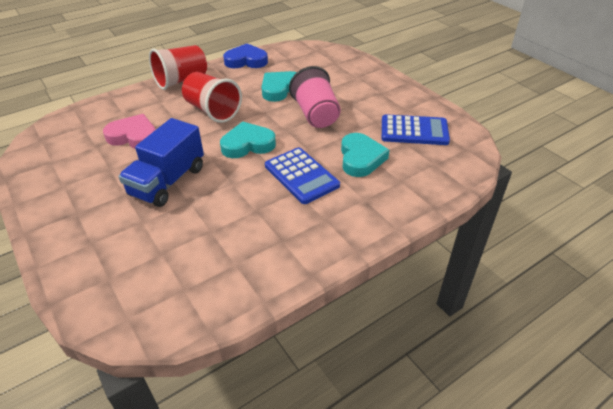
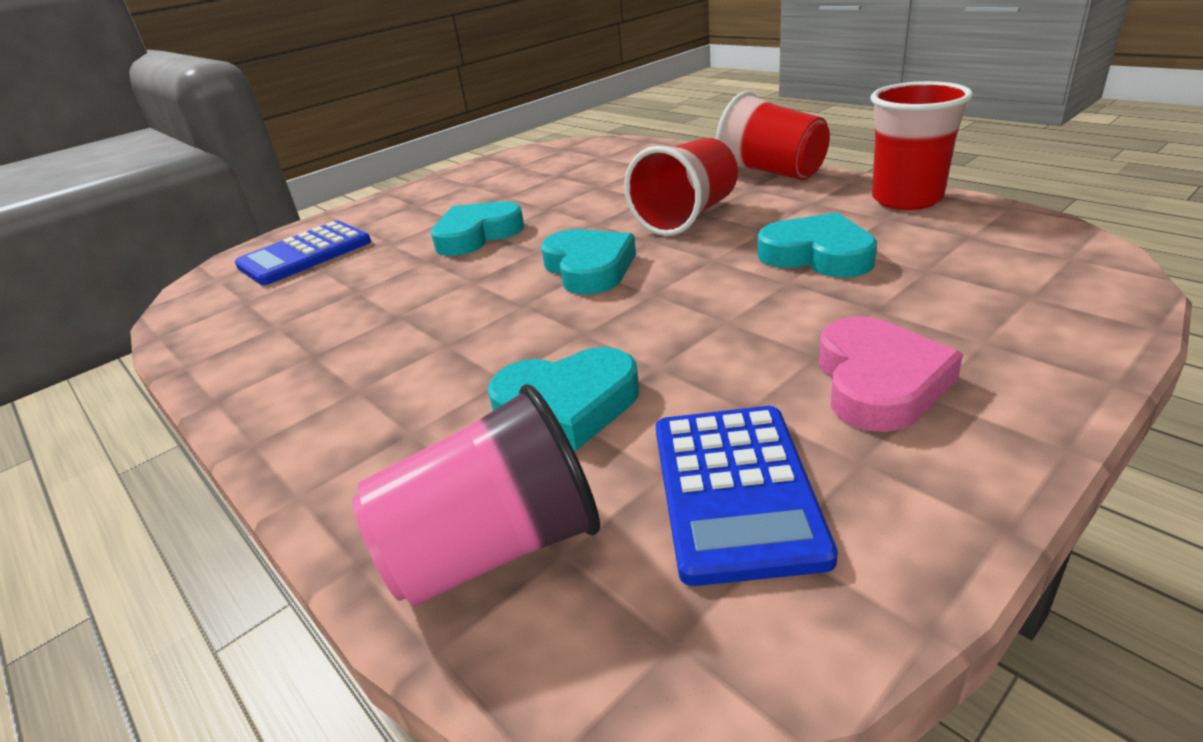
camera: 85 degrees right, 10 degrees down
(133, 136) = (587, 187): pink heart -> pink heart (878, 382)
(168, 181) = (477, 235): blue truck -> turquoise heart
(246, 61) = (906, 199): blue heart -> red cup
(301, 176) = (495, 339): blue calculator -> blue calculator (305, 254)
(316, 115) = (733, 315): pink cup -> pink cup (494, 549)

